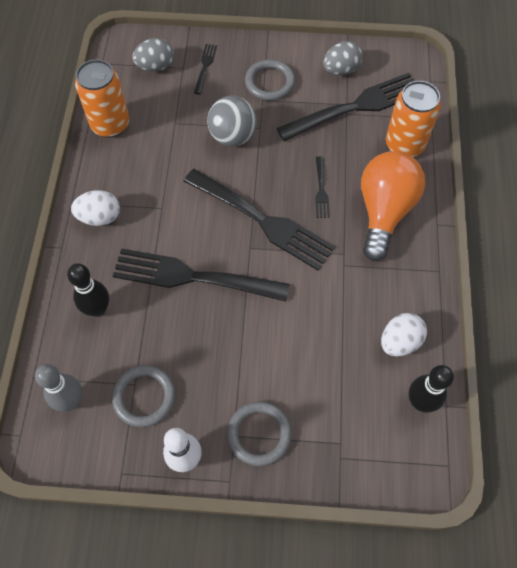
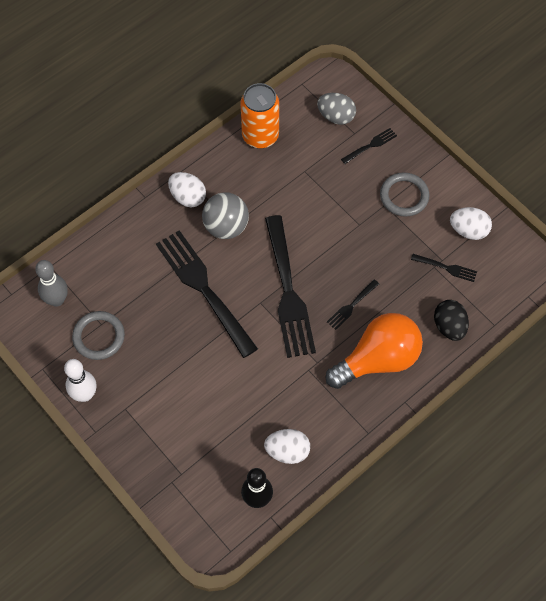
camera: 45 degrees right, 0 degrees up
(98, 309) = (126, 257): black bowling pin -> none
(233, 136) = (333, 215): grey ball -> grey ball (226, 227)
(259, 434) = (140, 422): grey ring -> none
(341, 70) = (468, 230): grey egg -> white egg
(356, 107) = (446, 268): black fork -> black fork, size x0.43
(404, 145) = (449, 326): orange can -> black egg

